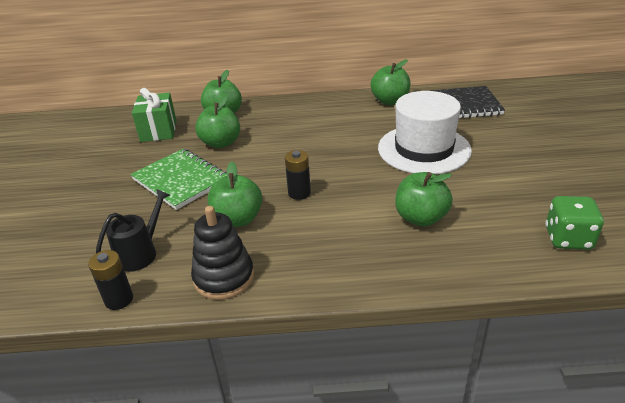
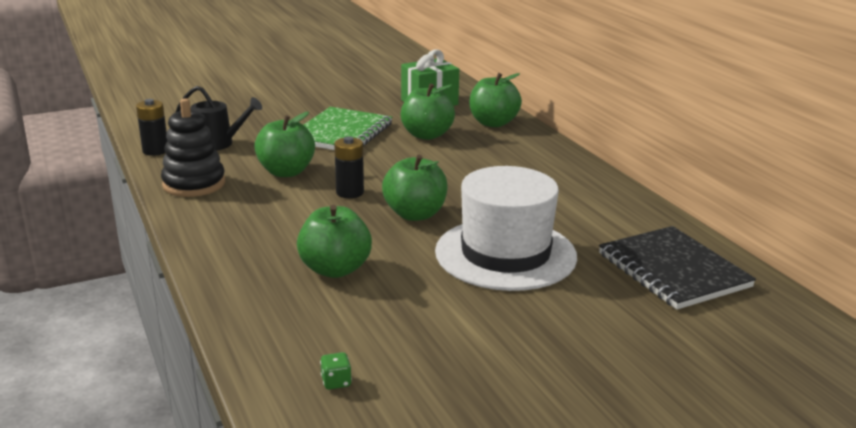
camera: 65 degrees right, 10 degrees down
(390, 101) = (629, 213): green apple -> green apple (415, 214)
(568, 239) = (336, 382): green dice -> green dice, size x0.44

